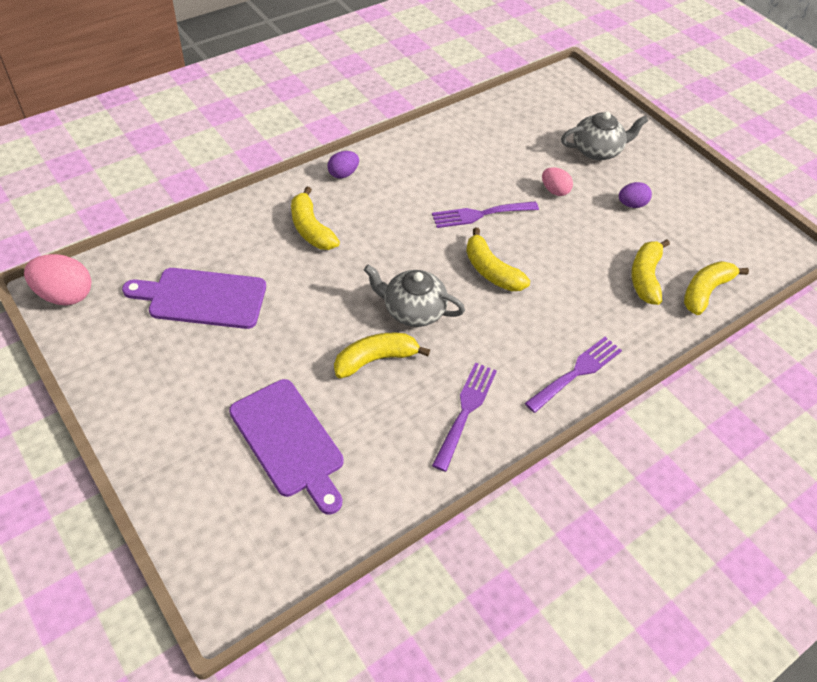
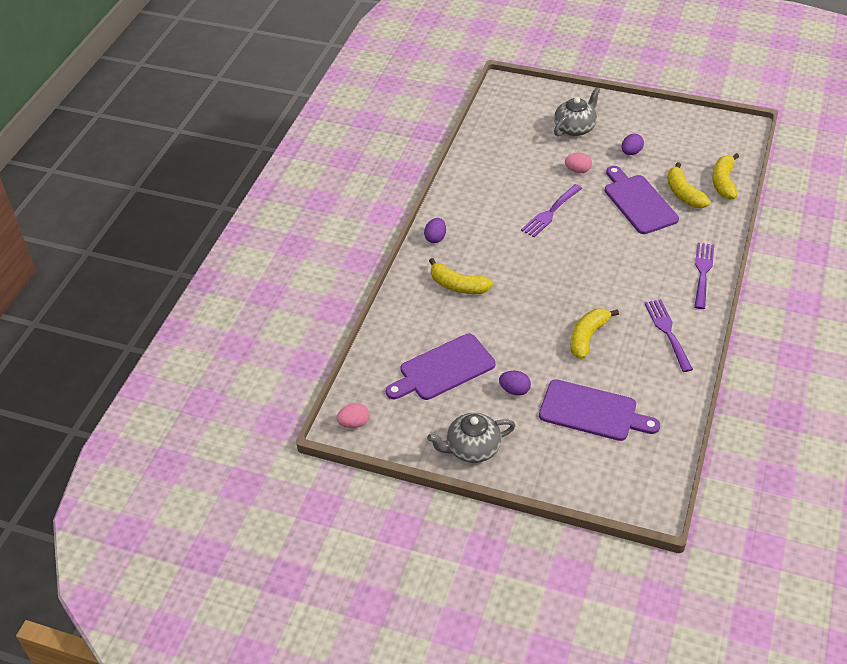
camera: 30 degrees left, 5 degrees down
(65, 295) = (354, 423): pink egg -> pink egg, size x0.61
(241, 364) = (514, 390): none -> purple egg
(412, 310) = (576, 295): grey teapot -> grey teapot (472, 448)
(491, 271) = (595, 244): yellow banana -> none
(584, 257) = (638, 202): none -> purple cutting board

